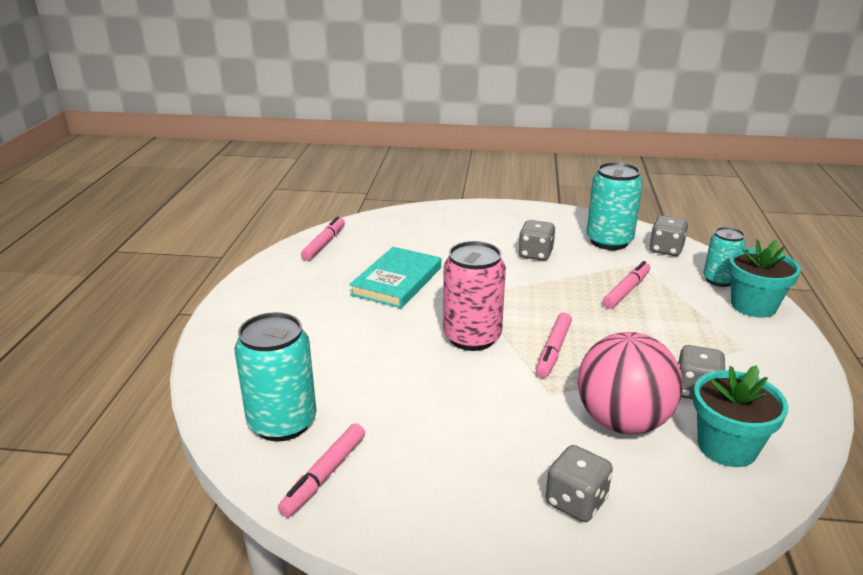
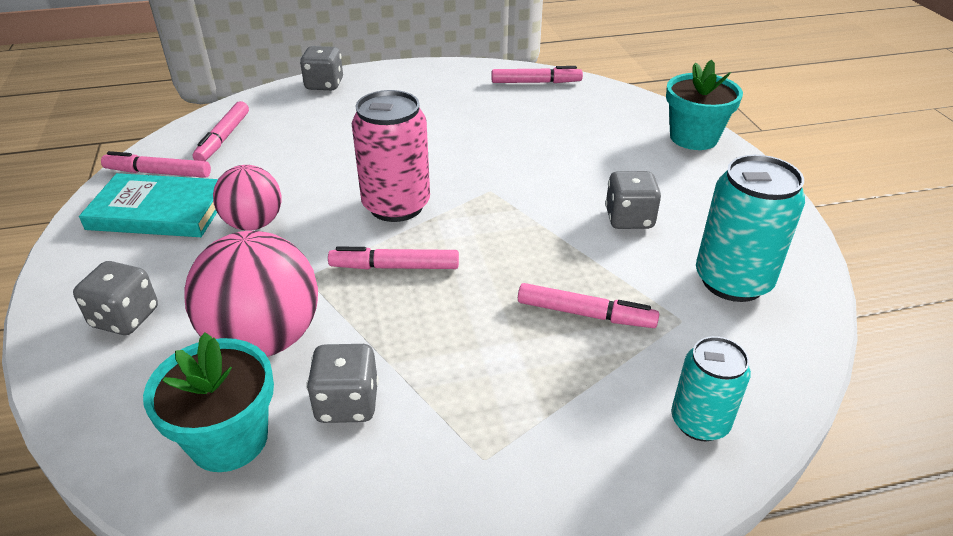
camera: 70 degrees right, 10 degrees up
(282, 423) = (223, 138): turquoise can -> pink marker
(397, 281) = (487, 138): turquoise book -> turquoise book (159, 211)
(460, 414) = (254, 224): none -> pink ball
(666, 250) = (761, 347): grey dice -> grey dice (324, 85)
(753, 306) = (635, 472): turquoise flower pot -> turquoise flower pot (693, 138)

